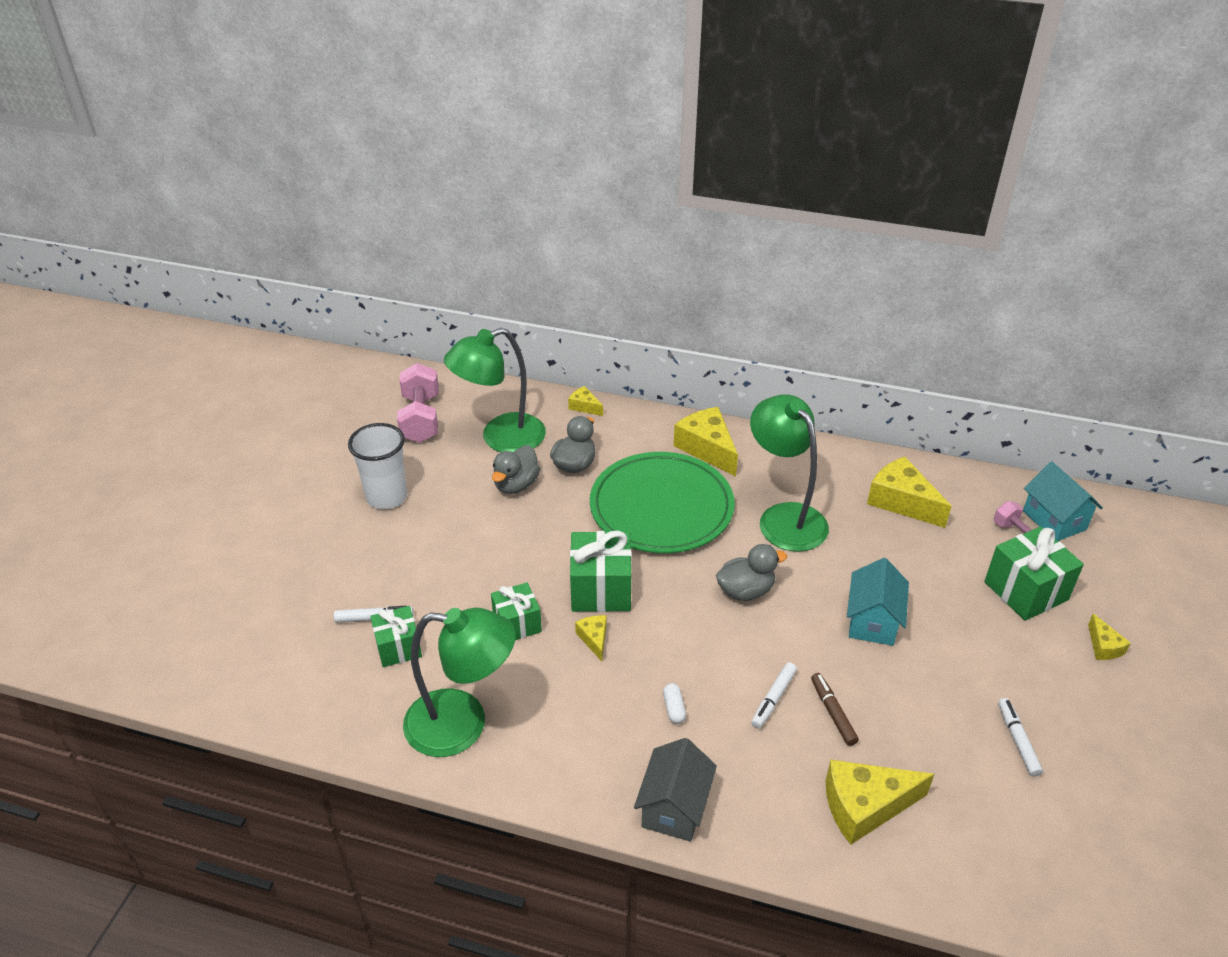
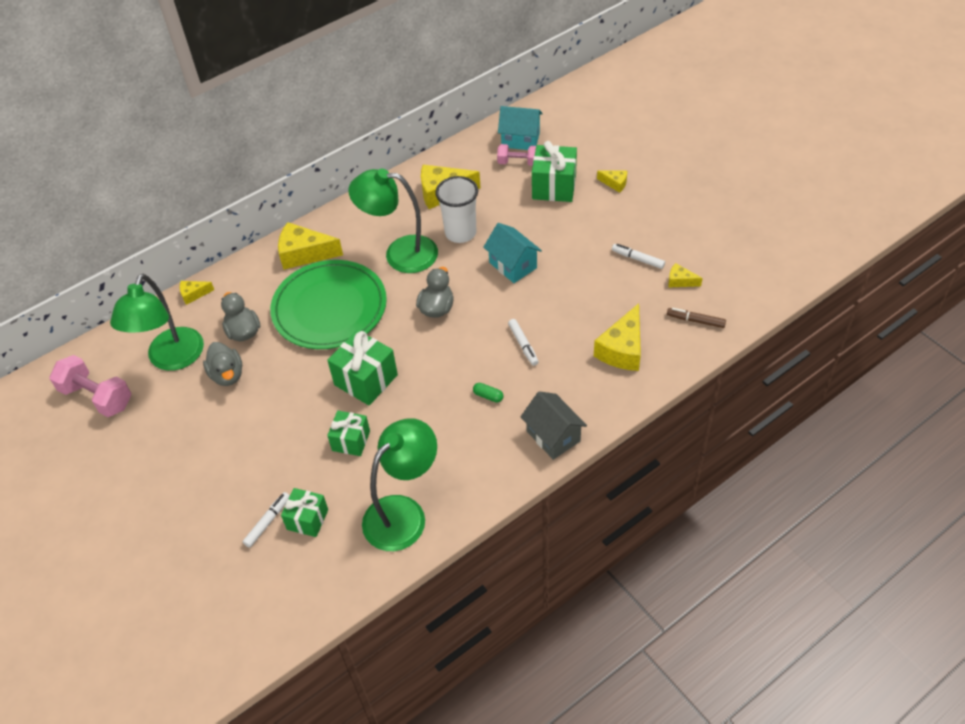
camera: 50 degrees left, 10 degrees up
(387, 497) = (158, 459): white cup -> white cup (460, 233)
(594, 639) = (401, 406): yellow cheese -> yellow cheese (680, 281)
(674, 708) = (488, 396): white capsule -> green capsule
(832, 712) = (555, 324): brown marker -> brown marker (695, 320)

